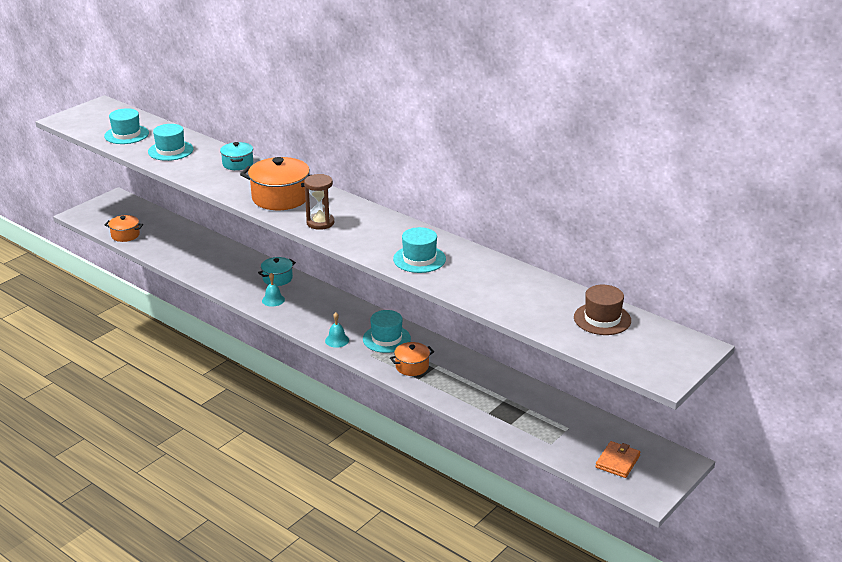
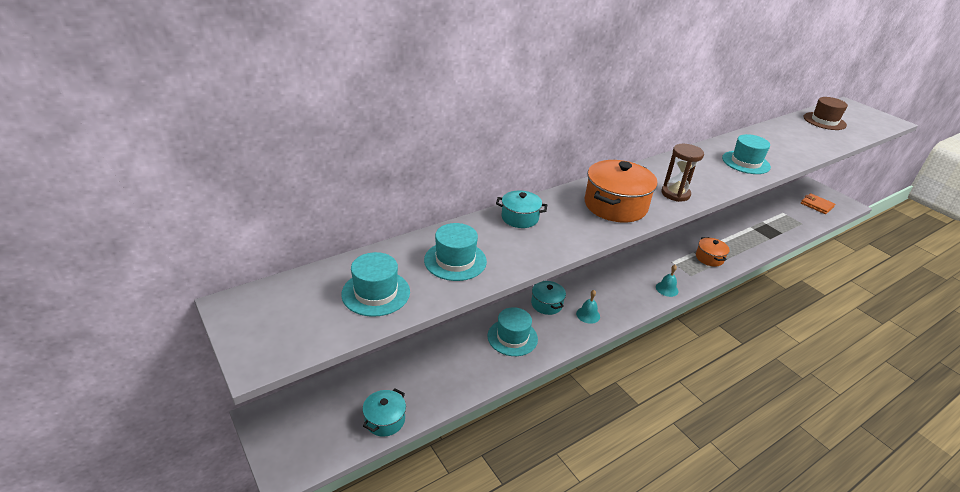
camera: 75 degrees left, 5 degrees up
(125, 235) = (385, 420): orange pot -> turquoise pot
(386, 339) = (667, 261): turquoise hat -> turquoise hat (512, 337)

